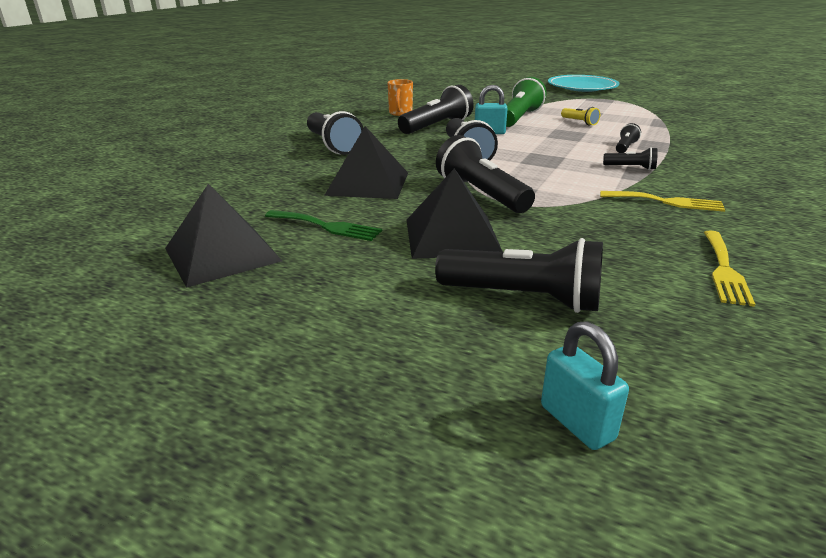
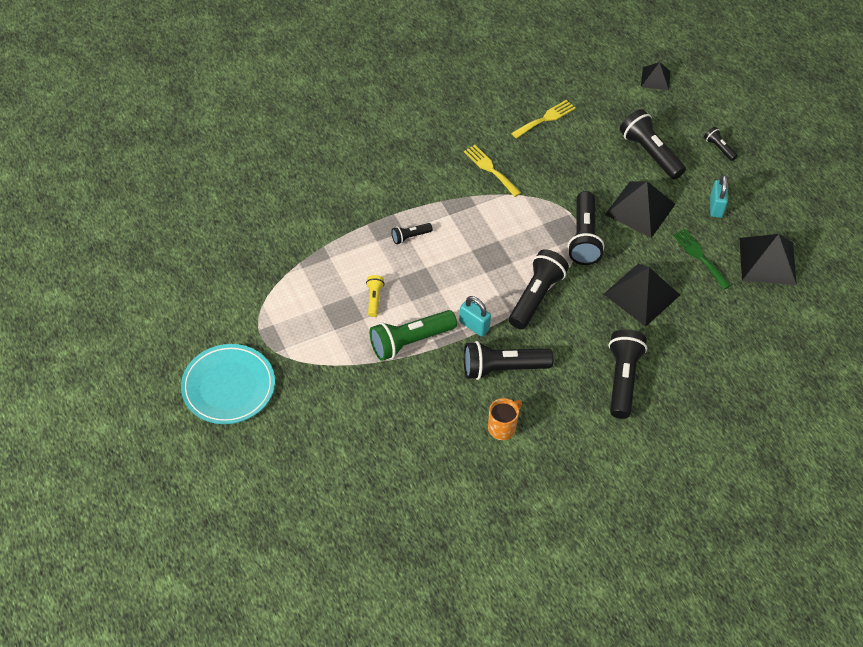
camera: 145 degrees left, 25 degrees up
(577, 422) = (688, 104): turquoise padlock -> turquoise padlock (716, 207)
(631, 168) = (451, 210): black flashlight -> black flashlight (719, 148)
(717, 443) = (655, 78): none -> black pyramid

